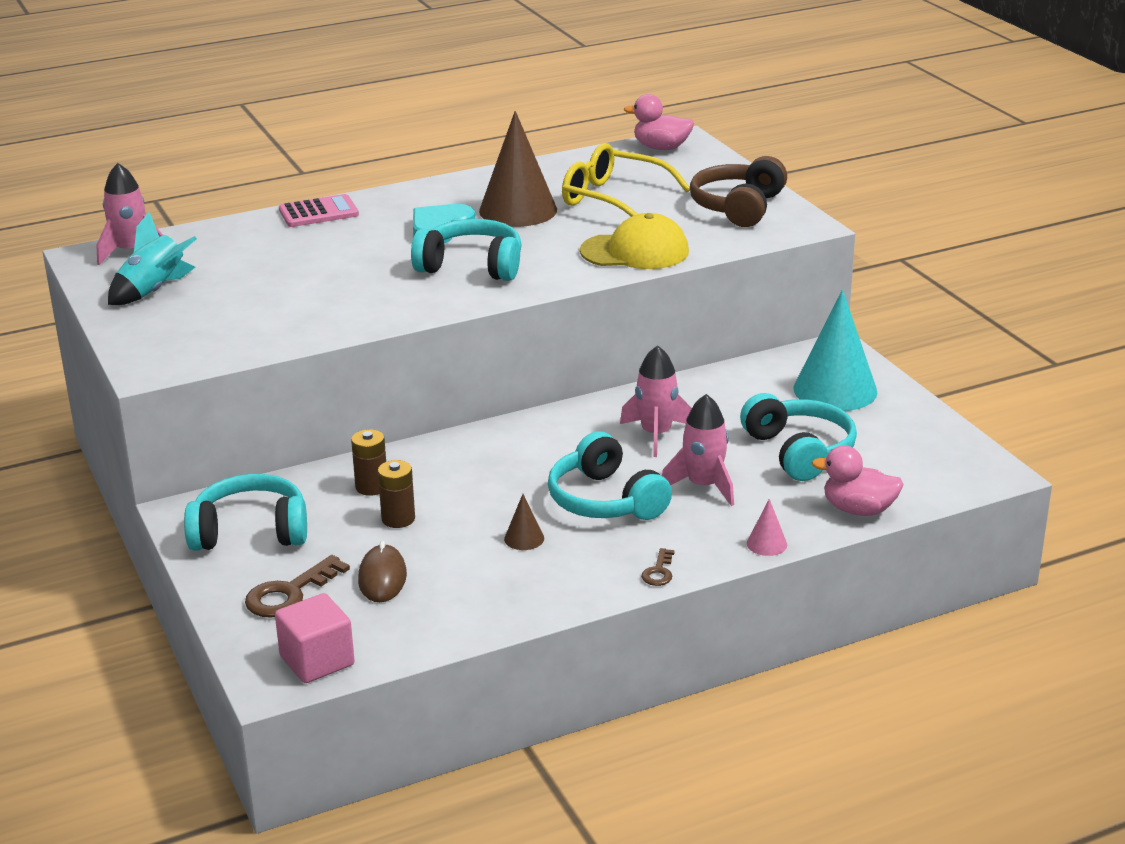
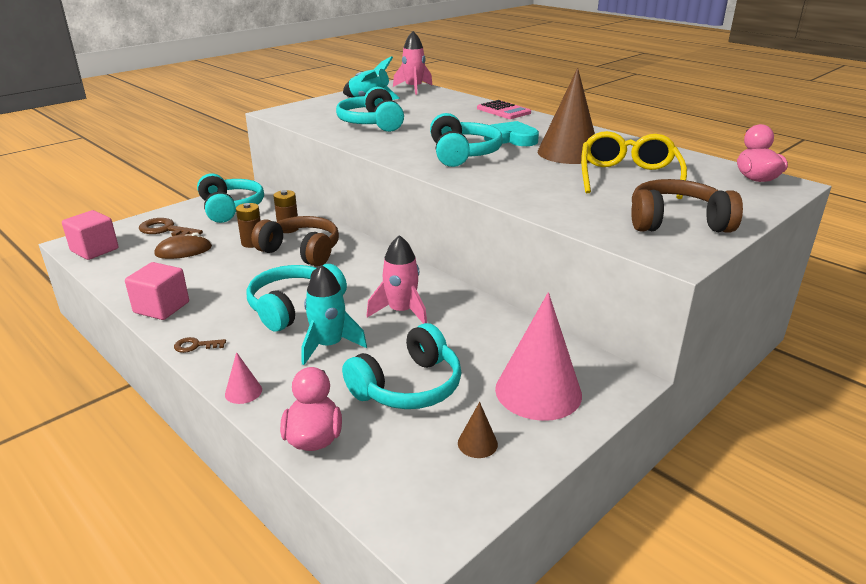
camera: 70 degrees right, 0 degrees up
(287, 304) = (372, 123): none -> turquoise headphones
(455, 483) = (301, 251): none -> brown headphones
(524, 538) = (235, 286): brown cone -> brown cone (477, 443)
(549, 596) = (161, 307): none -> pink cube
(635, 251) = (538, 196): yellow cap -> none
(703, 486) = (329, 345): pink rocket -> turquoise rocket
(835, 390) = (538, 391): turquoise cone -> pink cone

